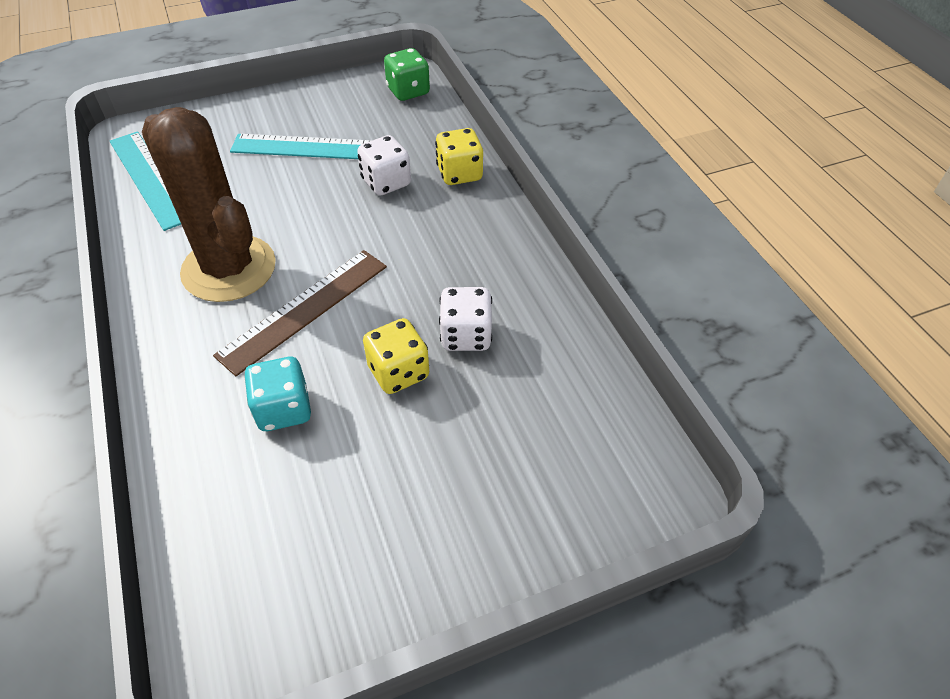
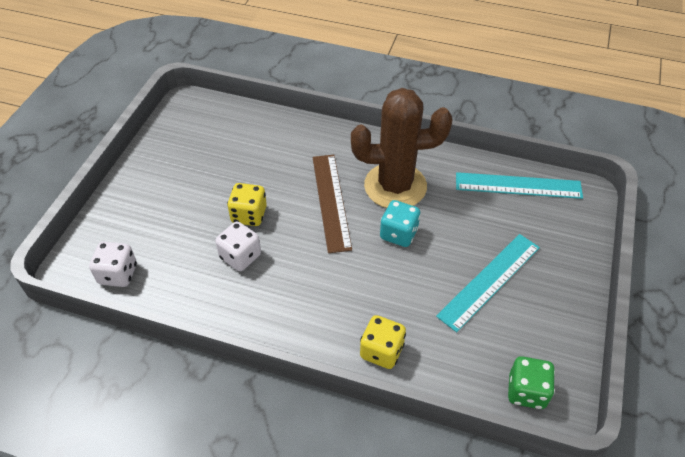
camera: 130 degrees right, 0 degrees up
(283, 409) = (274, 164): turquoise dice -> turquoise dice (398, 234)
(386, 182) = (410, 301): white dice -> white dice (118, 274)

